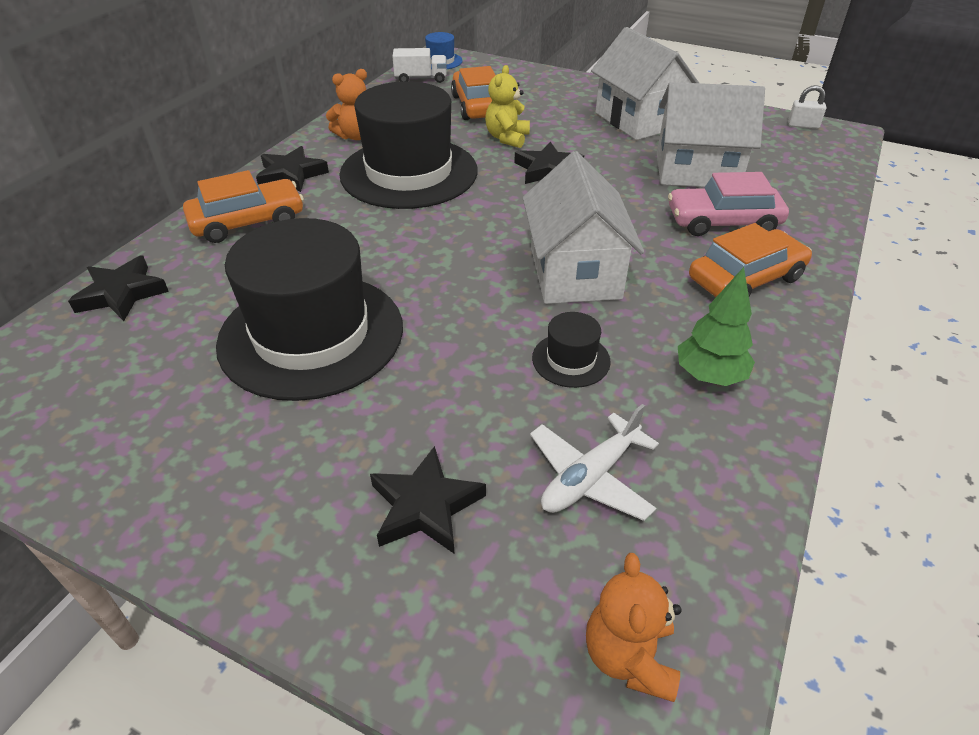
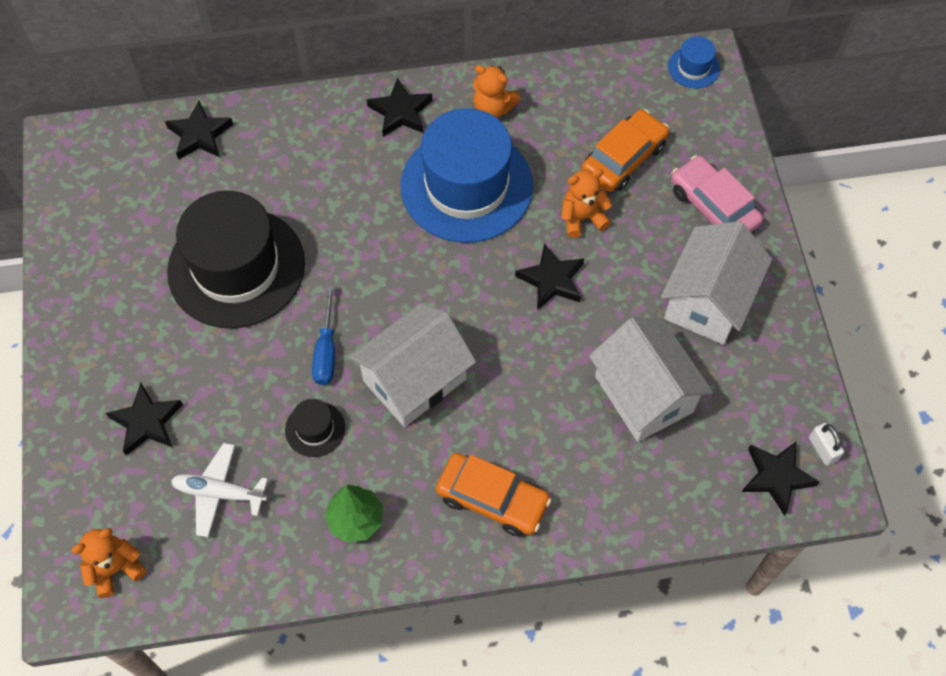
camera: 55 degrees right, 20 degrees up
(248, 222) = (322, 136): orange car -> none
(409, 172) = (466, 186): black hat -> blue hat
(421, 79) = (640, 78): white truck -> none
(484, 313) = (326, 350): none -> blue screwdriver
(507, 138) = (582, 218): yellow teddy bear -> orange teddy bear
(723, 222) = (568, 450): pink car -> pink car (713, 207)
(815, 148) = (776, 477): none -> black star

